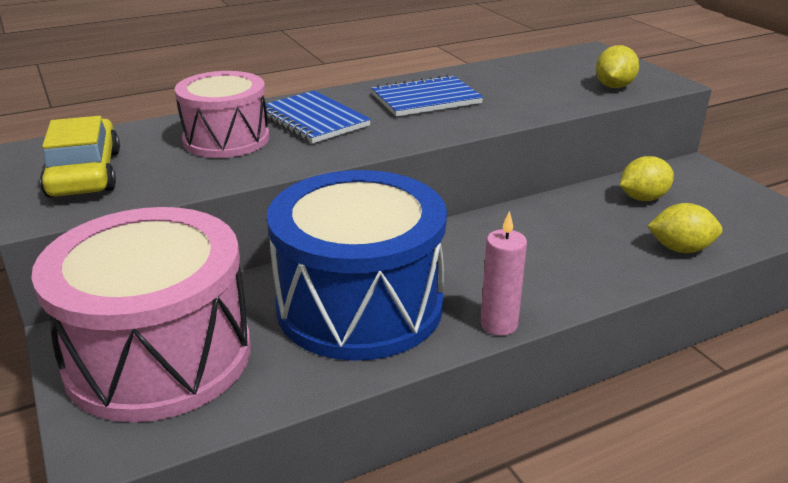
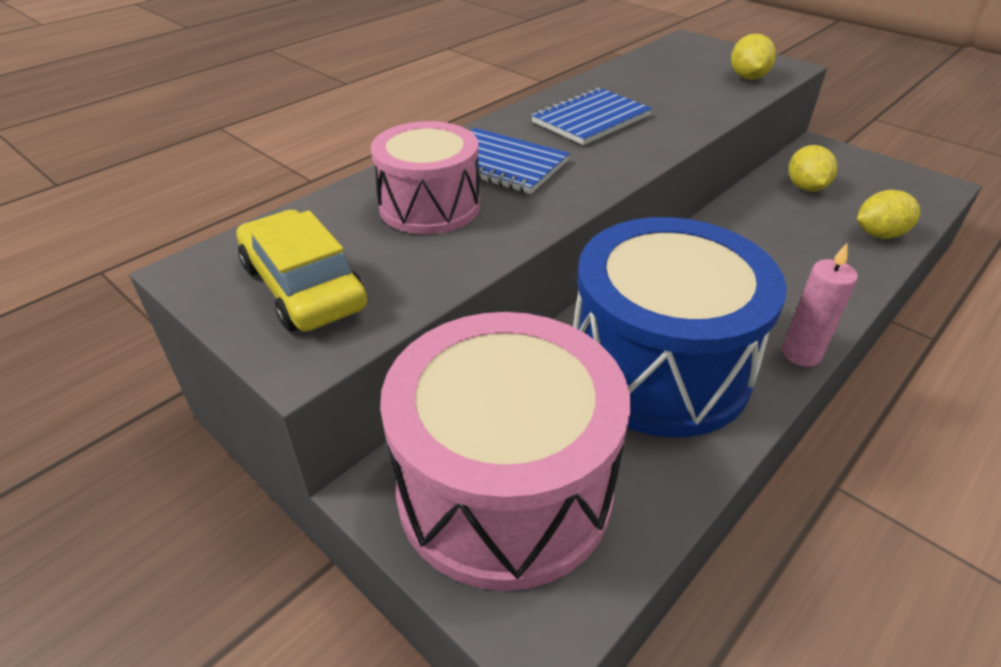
camera: 20 degrees left, 10 degrees up
(643, 198) = (805, 188): yellow lemon -> yellow lemon turned 45 degrees counterclockwise

